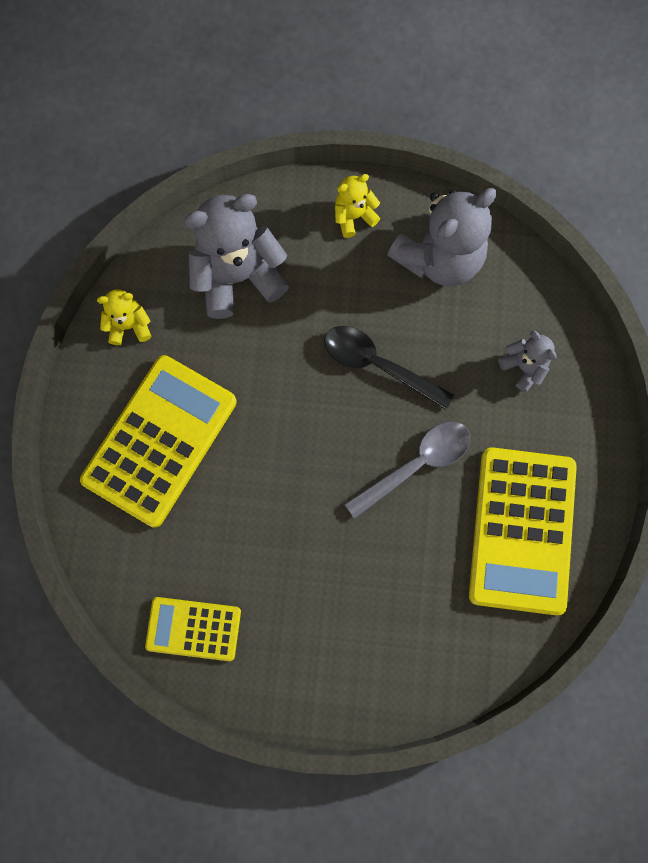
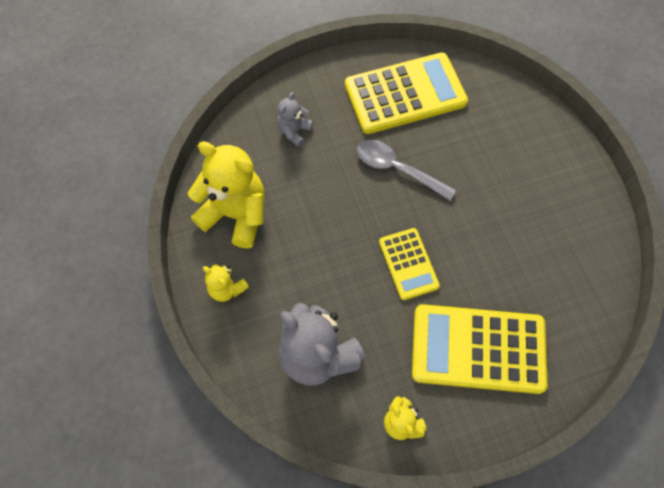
camera: 115 degrees left, 10 degrees down
(193, 628) = (589, 259): yellow calculator -> yellow calculator (408, 264)
(378, 365) = (339, 221): black spoon -> none
(439, 258) = (236, 214): grey teddy bear -> yellow teddy bear

